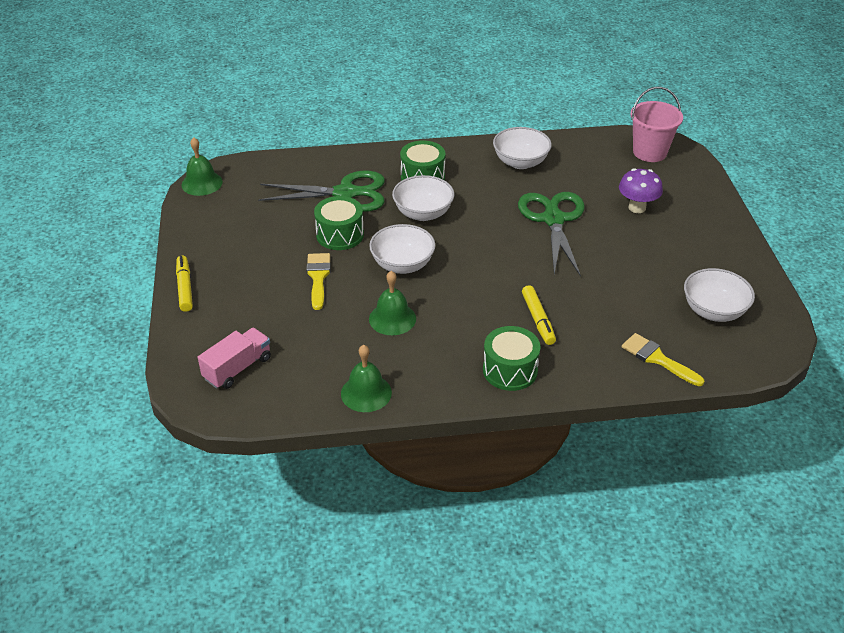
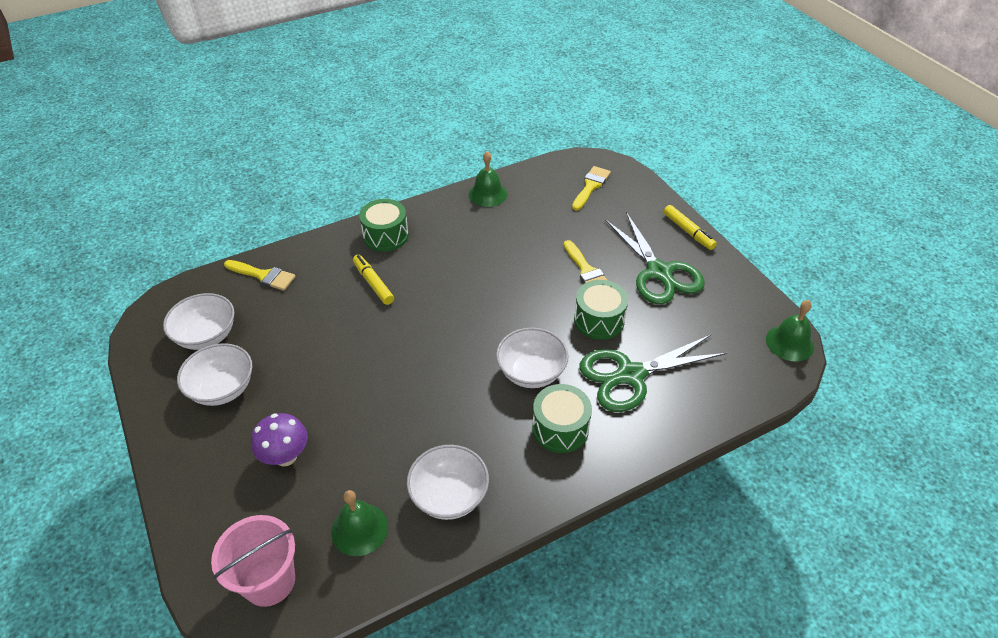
camera: 160 degrees right, 5 degrees up
(237, 368) = (591, 186): pink truck -> yellow brush
(392, 318) = (499, 251): green bell -> green bell (359, 529)
(402, 265) = (519, 304): white bowl -> white bowl (223, 389)
(553, 220) = (384, 406): green scissors -> green scissors (659, 272)

